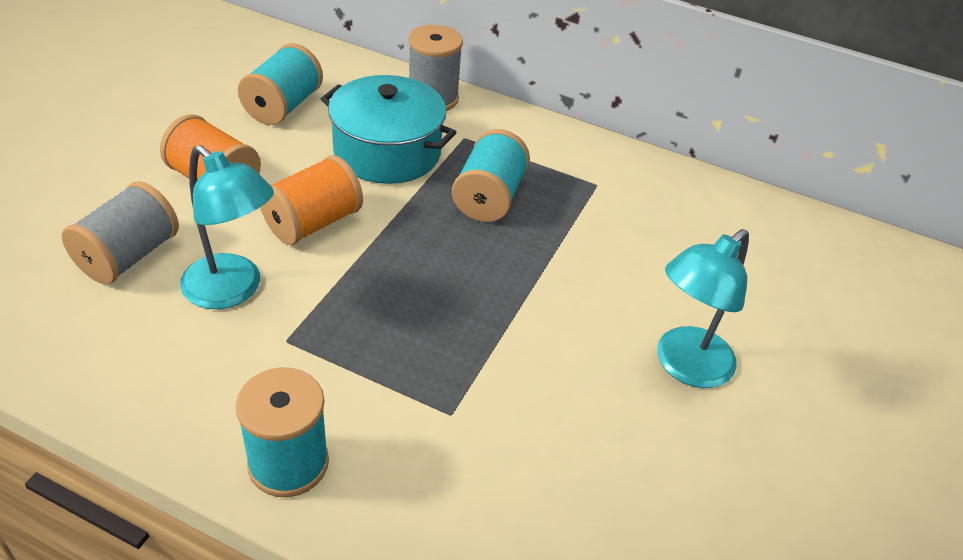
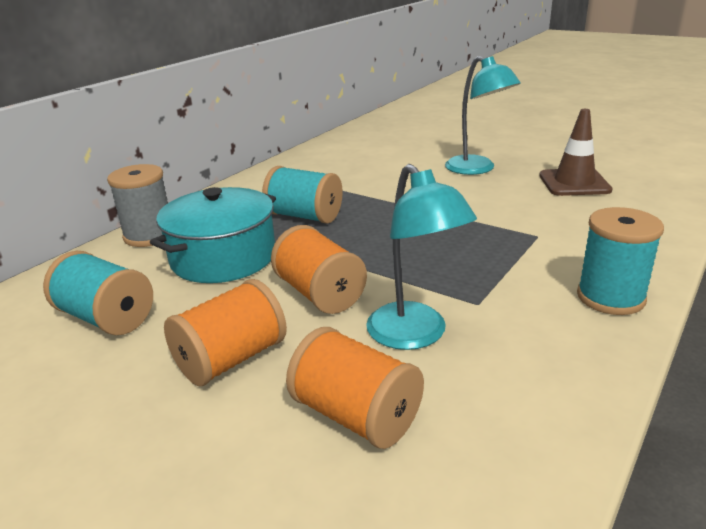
camera: 75 degrees left, 15 degrees down
(128, 256) = (356, 415): grey spool -> orange spool
(232, 290) = (415, 335): turquoise lamp -> turquoise lamp turned 105 degrees clockwise
(653, 490) = (574, 183): none -> brown traffic cone

